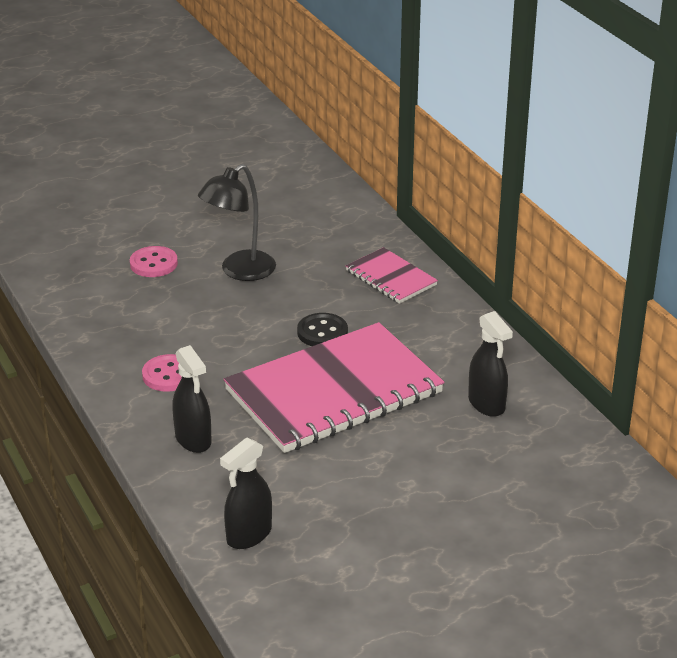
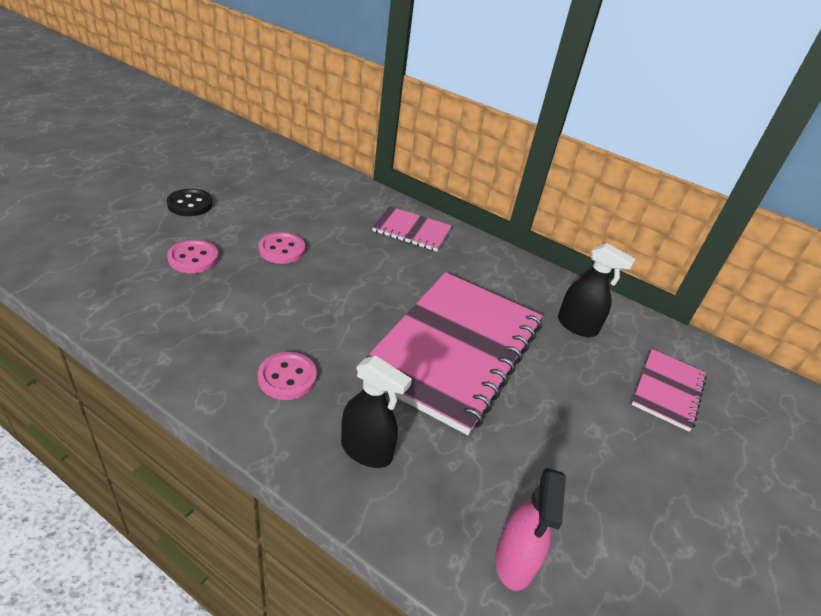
camera: 35 degrees left, 5 degrees up
(239, 271) = (282, 249): black lamp -> pink button
(249, 535) = (515, 561): black spray bottle -> pink spray bottle
(322, 332) = (397, 292): black button -> black button (190, 204)
(523, 479) = (668, 390): none -> pink notebook

